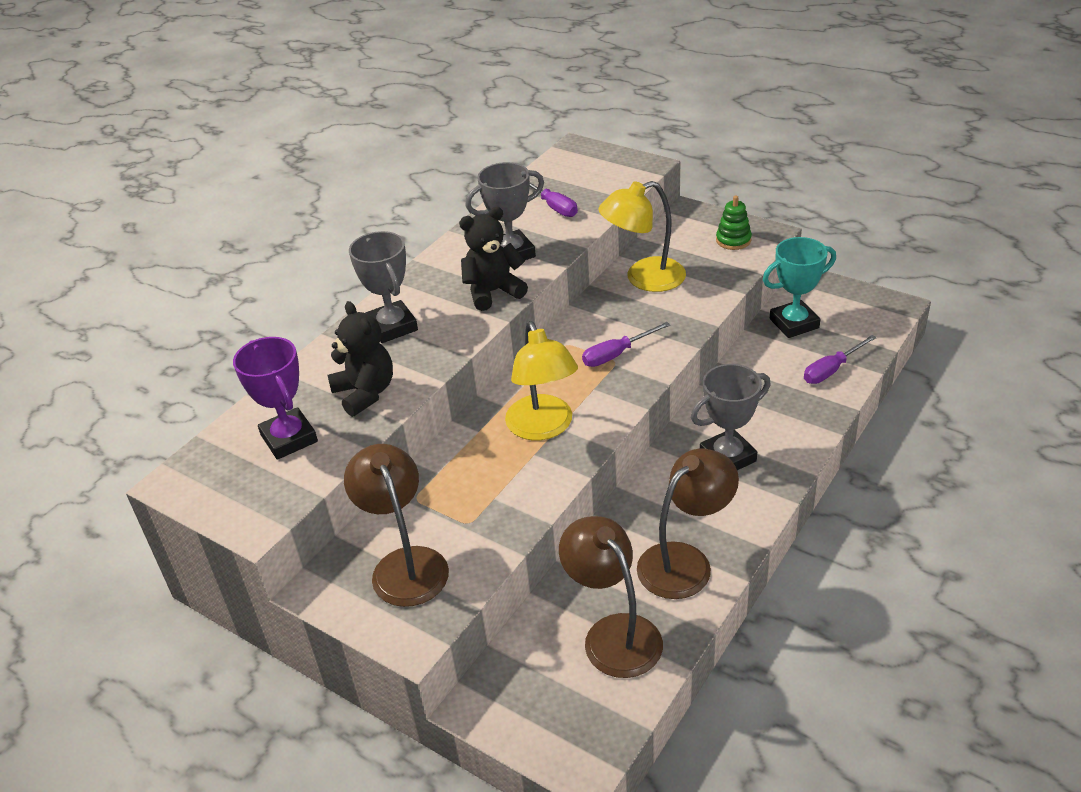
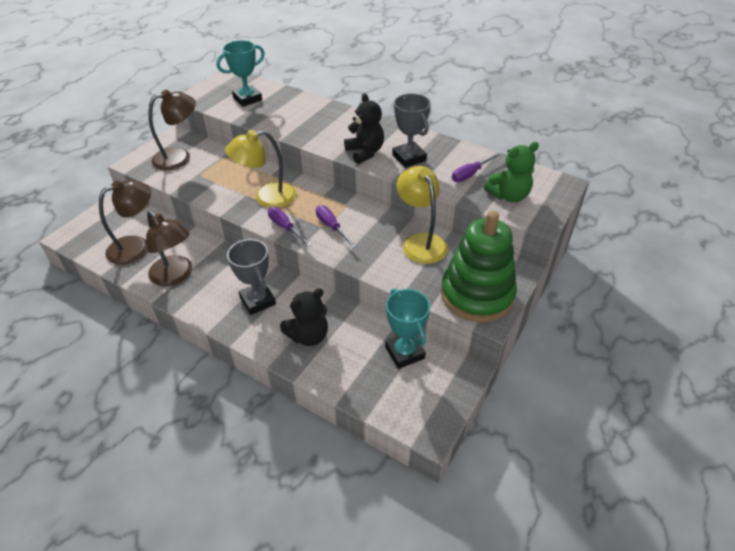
camera: 85 degrees right, 5 degrees up
(289, 438) = (247, 99): purple trophy -> turquoise trophy
(365, 393) = (276, 116): black teddy bear -> black teddy bear (308, 336)
(392, 326) = (334, 120): grey trophy -> none
(600, 182) = (509, 196): none -> green teddy bear
(733, 240) = (477, 295): green stacking toy -> green stacking toy, size x2.42
(831, 370) = (342, 370): purple screwdriver -> purple screwdriver (285, 227)

